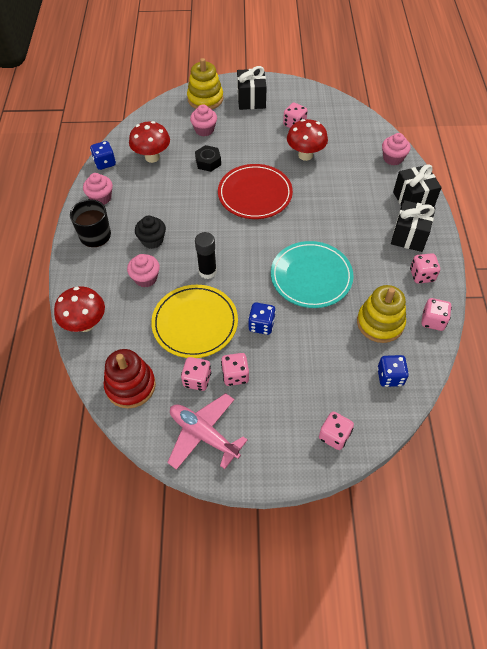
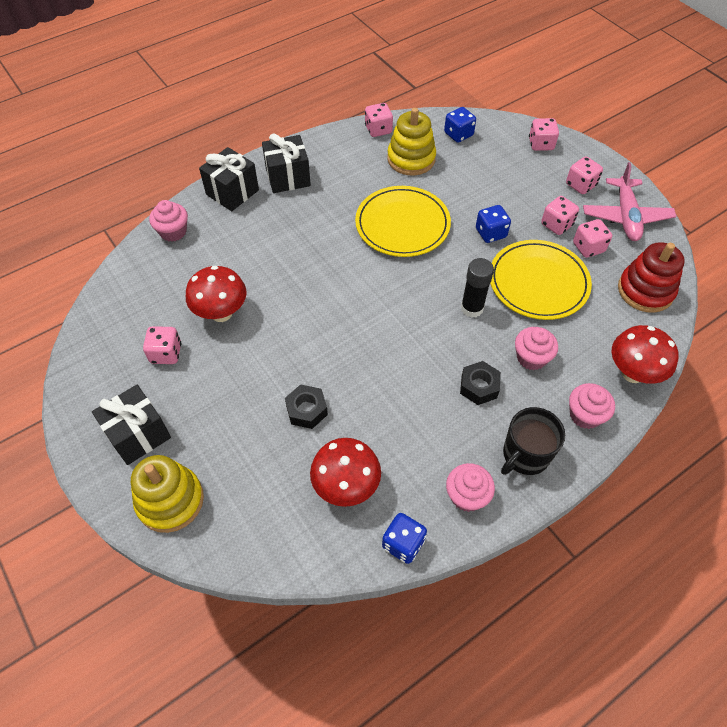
camera: 125 degrees left, 0 degrees up
(152, 240) = (479, 386): black cupcake -> black nut
(204, 130) = (244, 455): pink cupcake -> pink cupcake (585, 415)
(255, 194) = (326, 328): red plate -> none
(311, 277) = (402, 224): turquoise plate -> yellow plate
(422, 275) = (332, 152): pink dice -> pink dice (580, 185)

